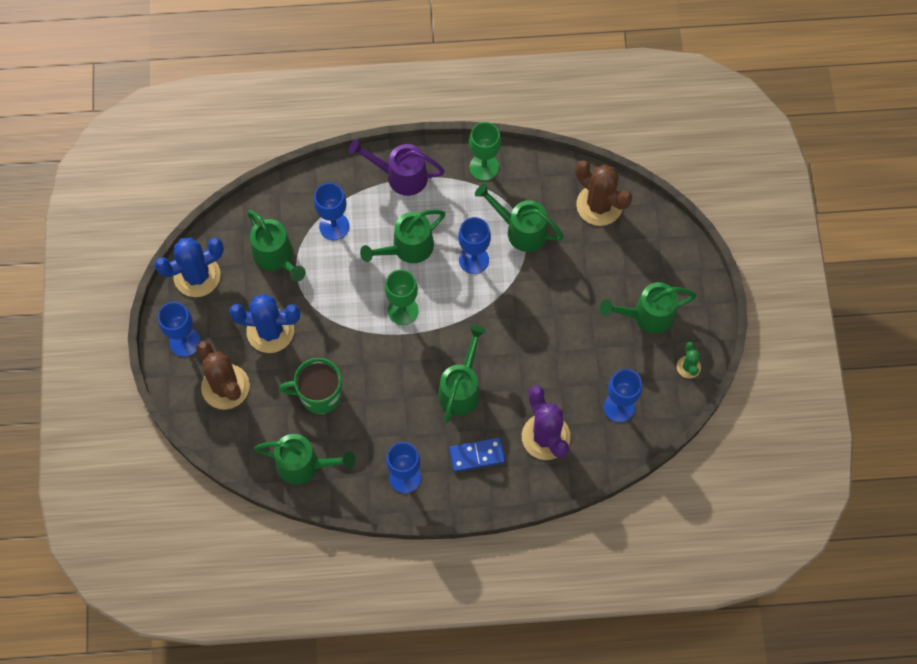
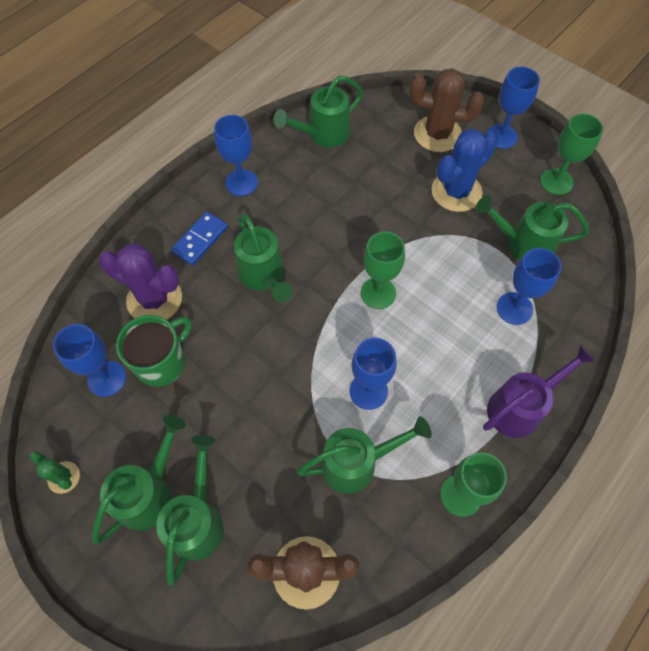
camera: 135 degrees right, 5 degrees down
(197, 276) = (556, 181): blue cactus -> green goblet
(319, 394) = (367, 182): green mug -> green mug (162, 362)
(407, 248) = (435, 347): green watering can -> green watering can (198, 519)

